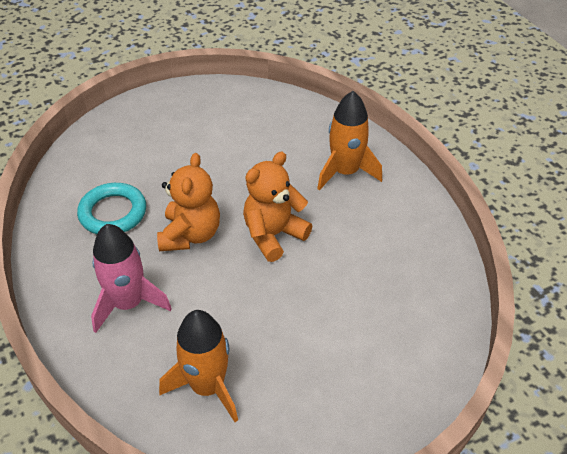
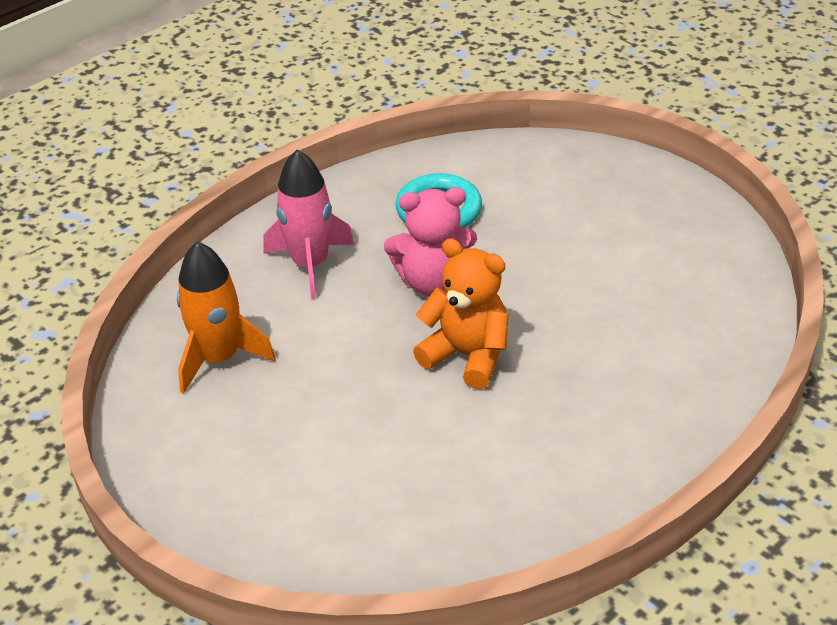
camera: 75 degrees right, 5 degrees down
(190, 235) = (433, 282): orange teddy bear -> pink teddy bear
(345, 172) = (629, 401): orange rocket -> none

